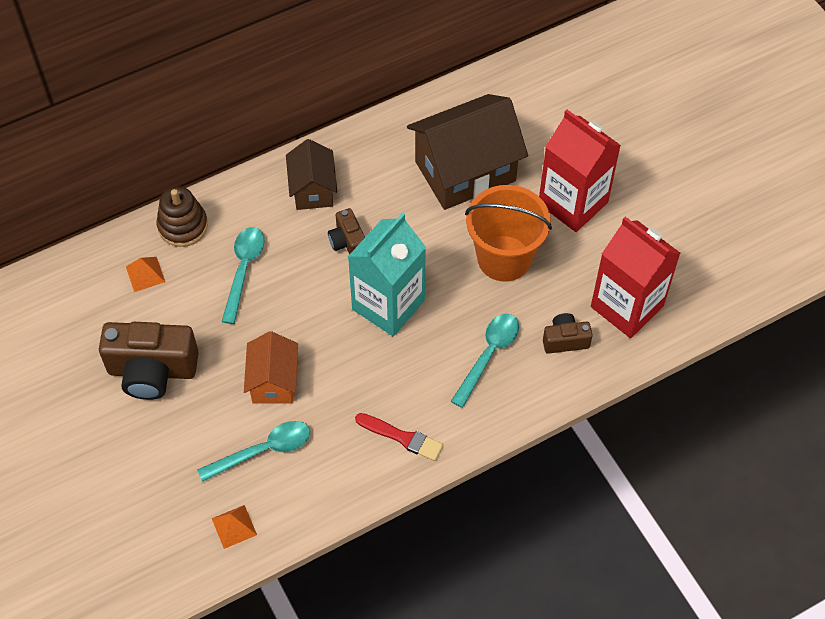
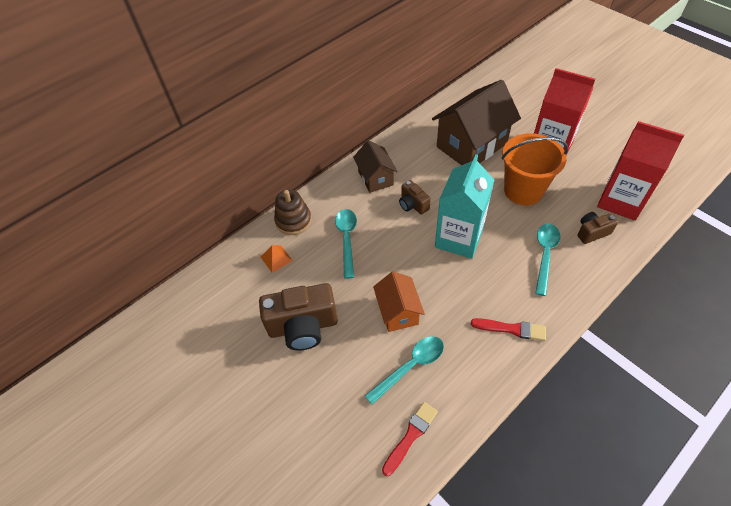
camera: 10 degrees left, 5 degrees down
(234, 526) = (410, 436): orange pyramid -> red brush

